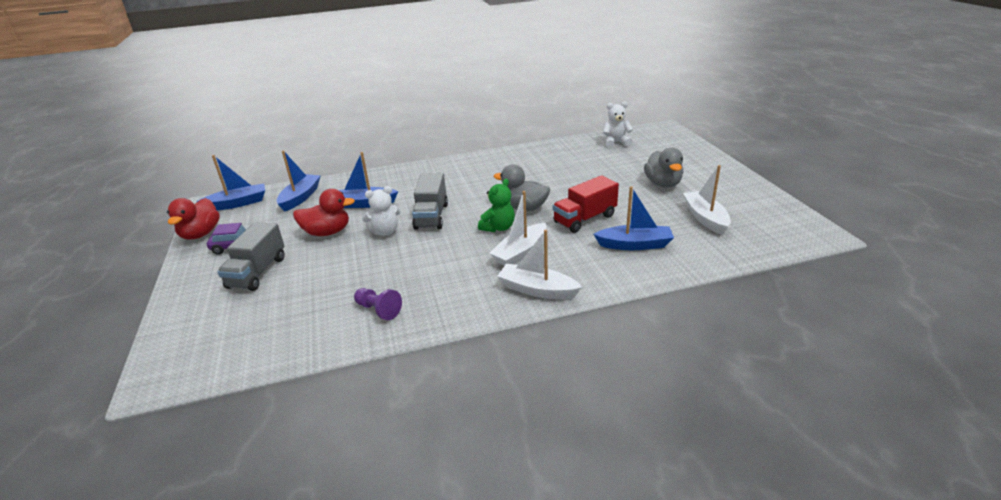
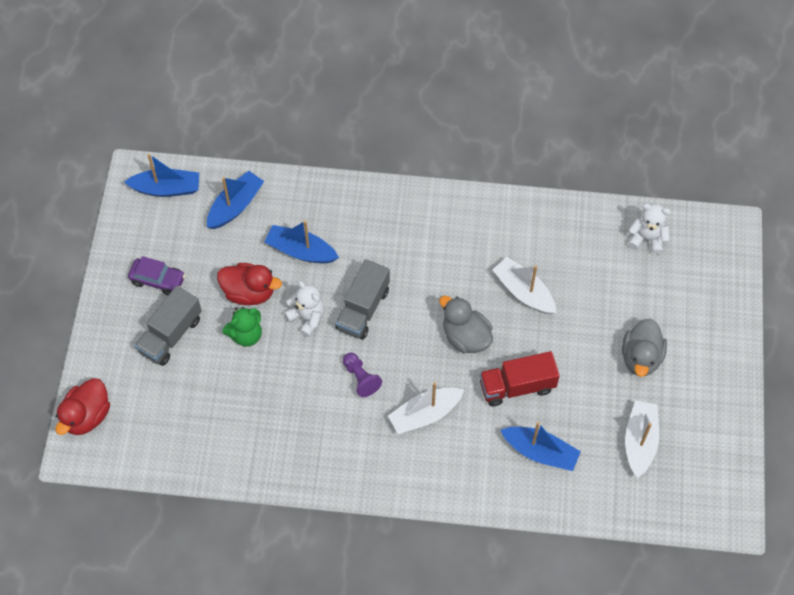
camera: 20 degrees right, 30 degrees up
(201, 234) = (123, 238): red duck -> red duck (87, 416)
(378, 310) = (266, 442): purple pawn -> purple pawn (361, 378)
(385, 232) = (307, 318): white teddy bear -> white teddy bear turned 135 degrees counterclockwise
(498, 228) = (422, 362): green teddy bear -> green teddy bear (246, 335)
(537, 290) = (414, 477): white boat -> white boat (523, 292)

